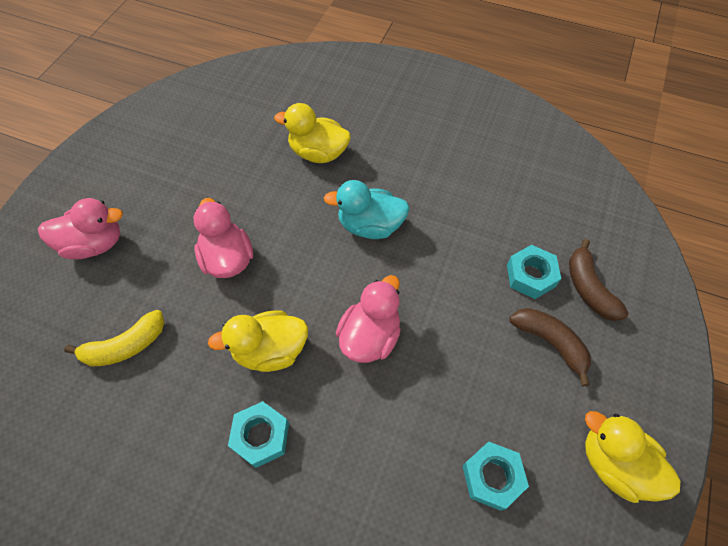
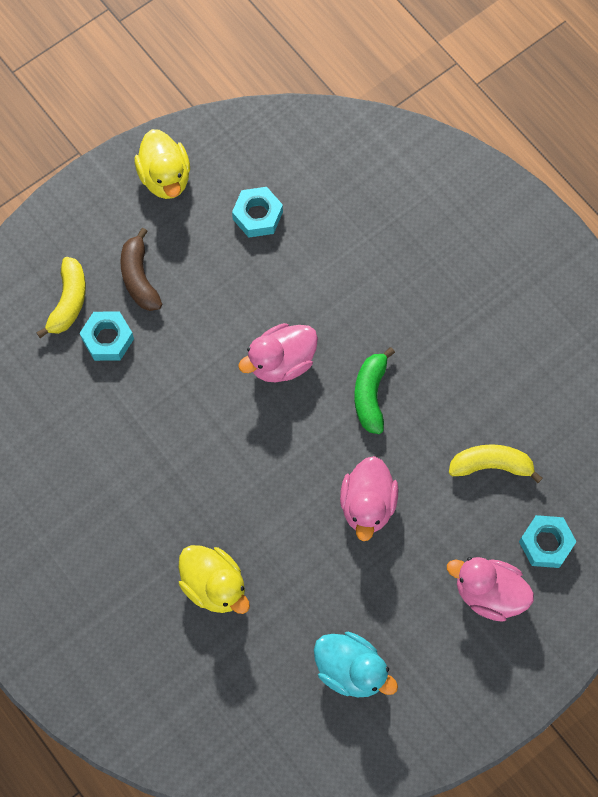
camera: 150 degrees left, 10 degrees up
(261, 436) = (410, 331): turquoise nut -> turquoise nut (546, 543)
(270, 350) = (370, 395): yellow duck -> green banana
(370, 226) = (215, 467): turquoise duck -> turquoise duck (351, 670)
(588, 288) = (68, 302): brown banana -> yellow banana

